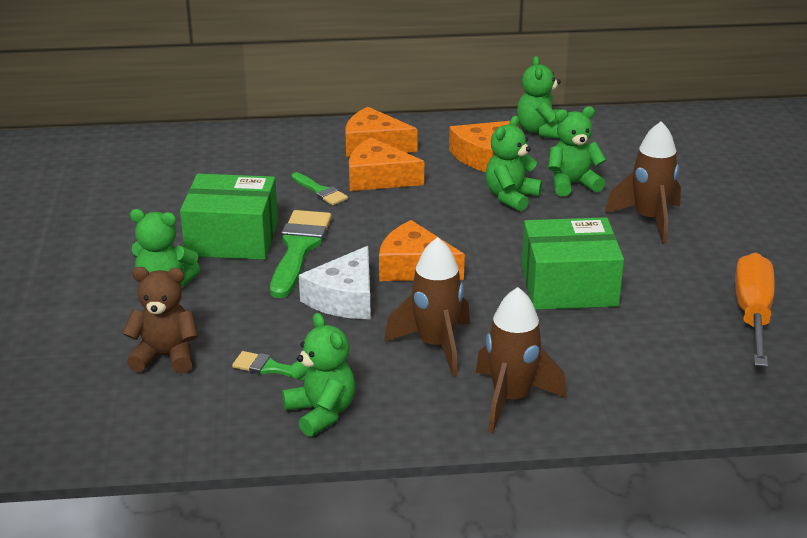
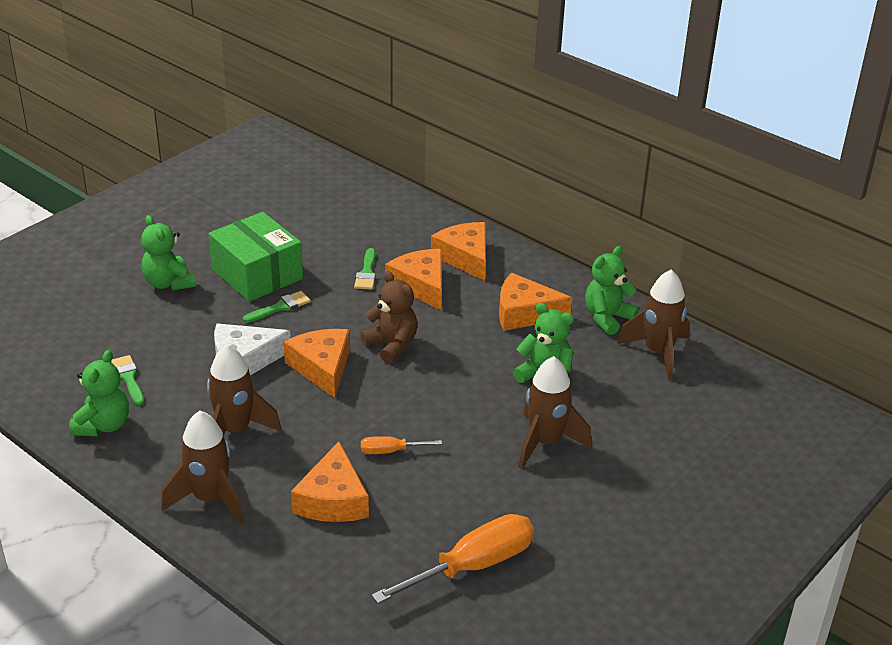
camera: 45 degrees right, 5 degrees up
(165, 356) = (93, 330): brown teddy bear -> brown teddy bear (391, 345)
(299, 249) = (280, 307): green brush -> green brush, size x0.54
(511, 197) = (481, 358): green teddy bear -> none
(568, 286) = (390, 451): green box -> orange screwdriver
(593, 339) = (333, 499): none -> orange cheese
(608, 133) = (658, 353): none -> brown rocket

